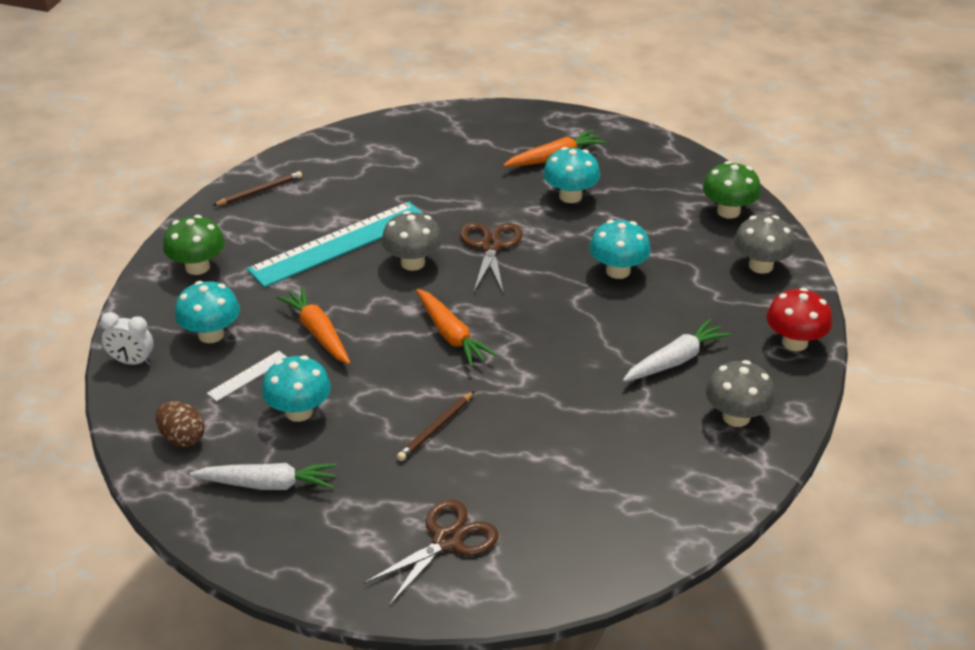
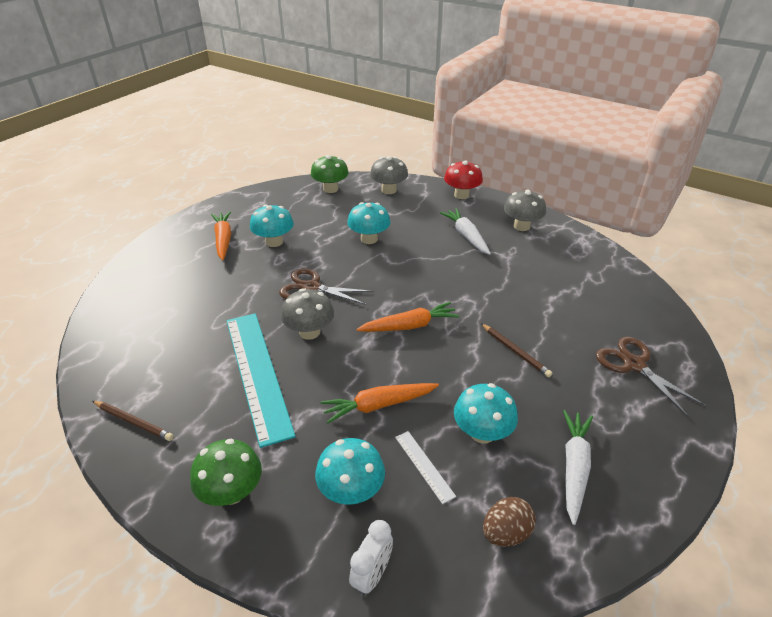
camera: 75 degrees left, 0 degrees up
(259, 191) = (133, 422): brown pencil -> brown pencil turned 135 degrees clockwise

